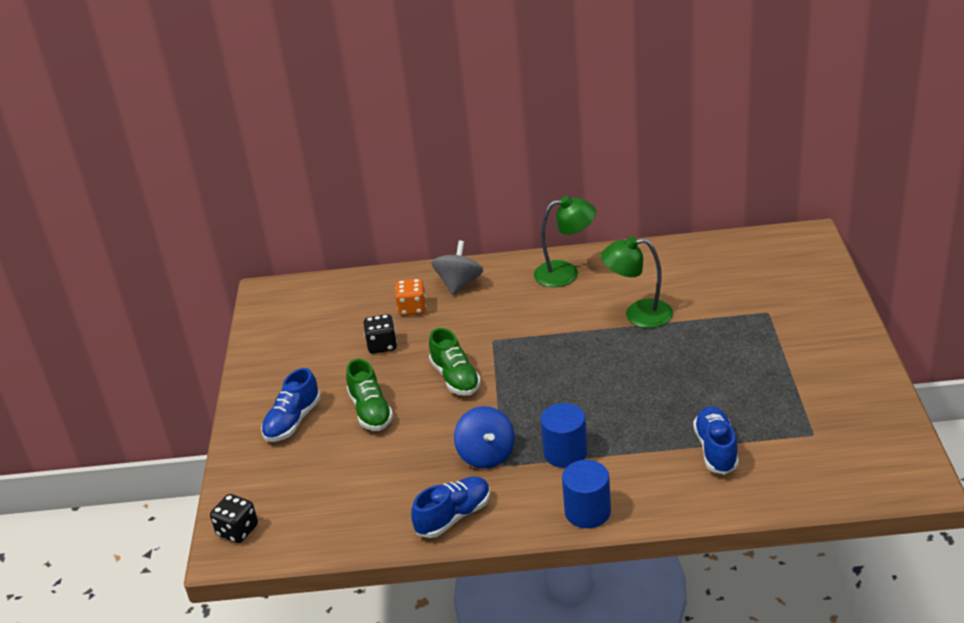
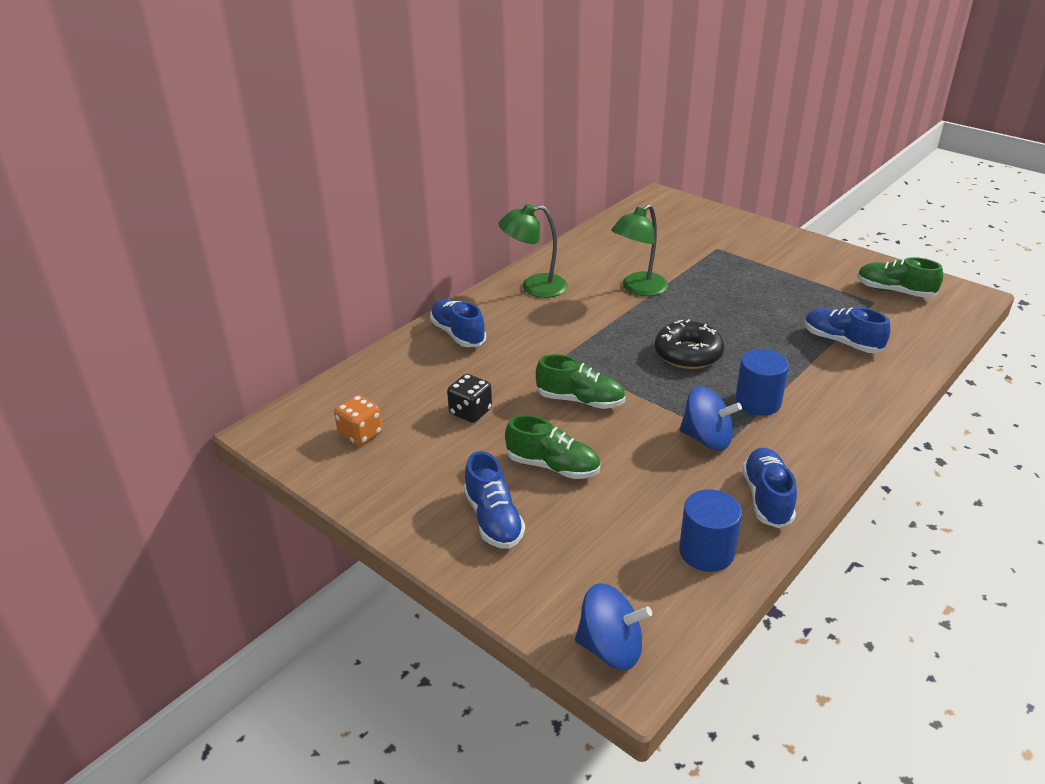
camera: 50 degrees left, 0 degrees up
(237, 530) = (610, 648): black dice -> blue spinning top
(412, 309) = (448, 371): orange dice -> orange dice (360, 434)
(459, 284) = (458, 334): grey spinning top -> blue shoe
(566, 273) = (534, 287): green lamp -> green lamp turned 135 degrees counterclockwise
(582, 388) = (688, 354): none -> black donut
(587, 512) = (845, 430): blue cylinder -> blue cylinder (706, 551)
(852, 436) = (894, 291): none -> green shoe

